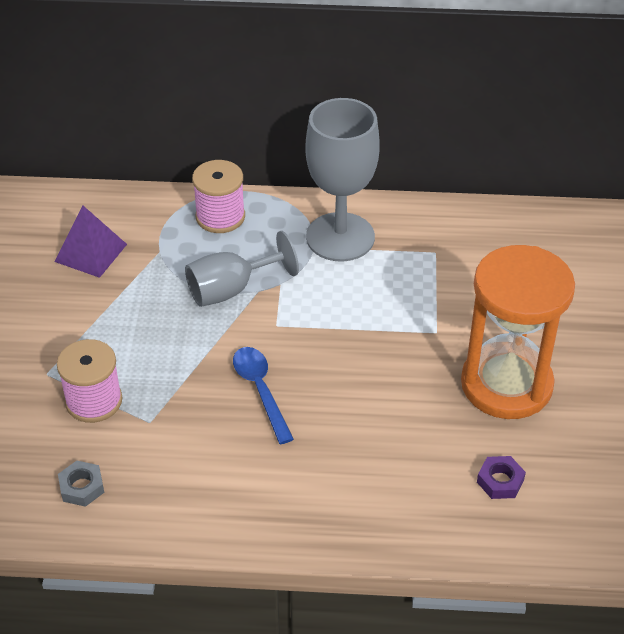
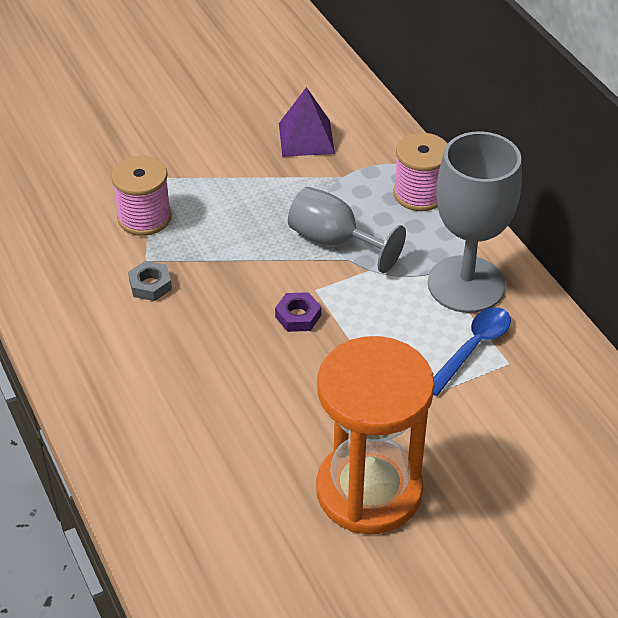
camera: 60 degrees right, 0 degrees up
(81, 487) = (52, 253): grey nut -> grey nut (150, 285)
(261, 391) = (229, 313): blue spoon -> blue spoon (473, 348)
(500, 481) = (238, 533): purple nut -> purple nut (298, 316)

